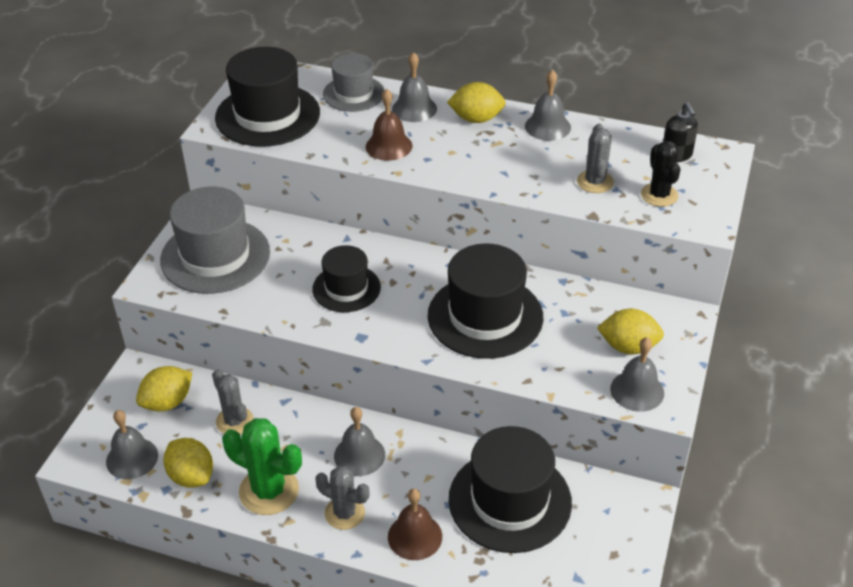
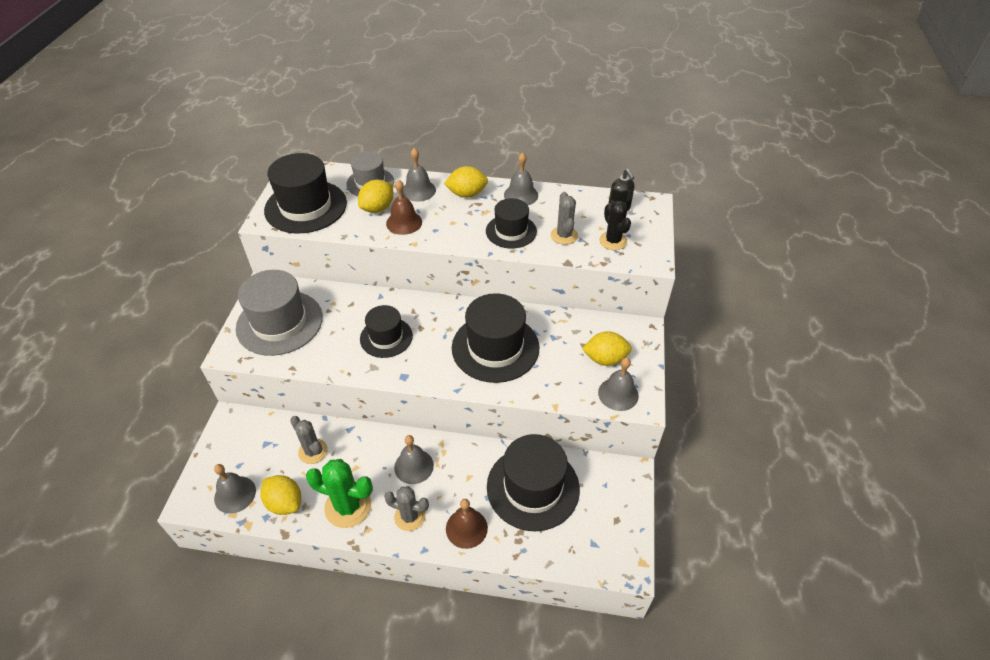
camera: 10 degrees left, 5 degrees up
(167, 402) = (257, 443): yellow lemon -> yellow lemon (378, 208)
(525, 170) = (511, 231): none -> black hat

